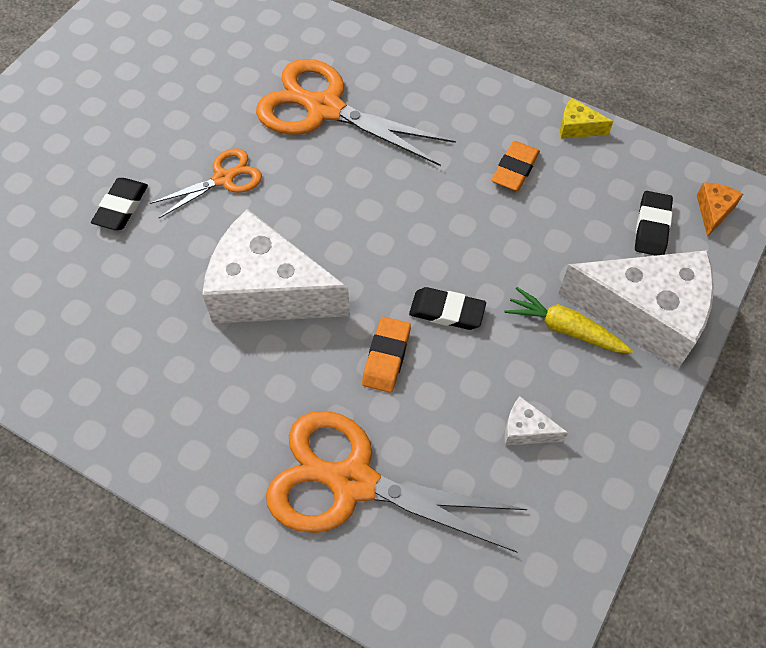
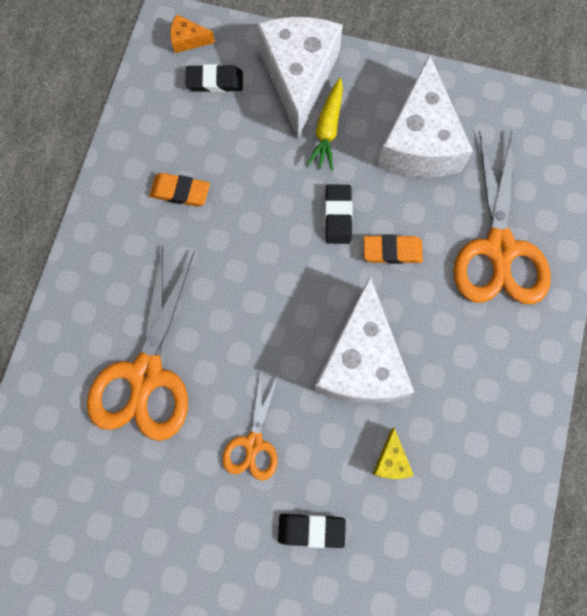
camera: 105 degrees left, 15 degrees up
(223, 179) = (253, 443): orange scissors -> orange scissors turned 120 degrees counterclockwise
(526, 430) = (419, 142): white cheese -> white cheese, size x2.49
(577, 127) = (121, 149): yellow cheese -> yellow cheese (391, 460)

